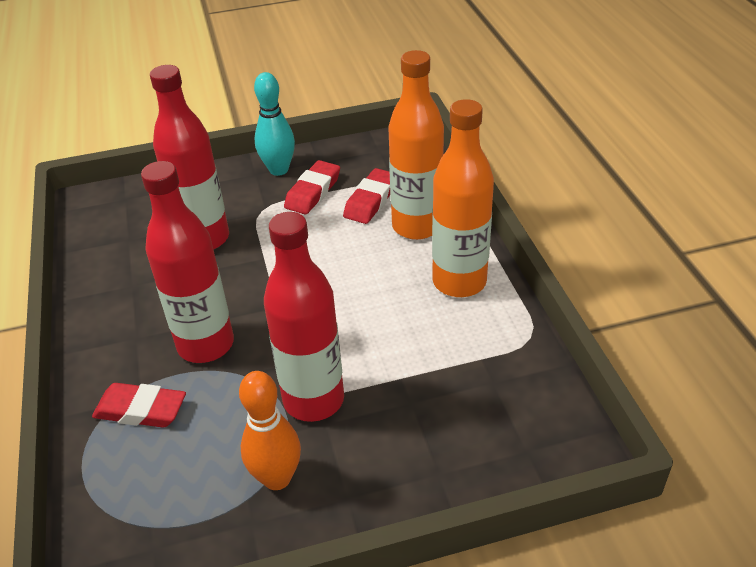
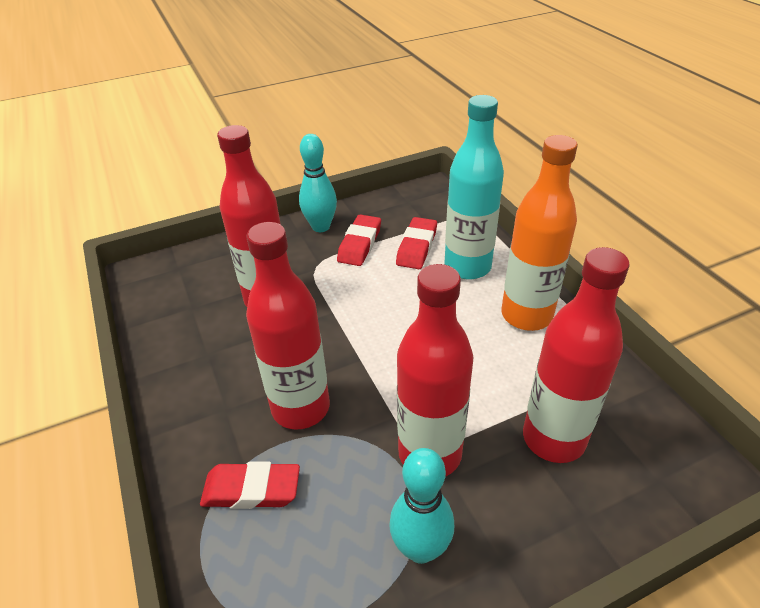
camera: 10 degrees left, 0 degrees up
(277, 478) = (420, 548): orange bowling pin -> turquoise bowling pin
(417, 226) = (467, 267): orange bottle -> turquoise bottle
(438, 401) = (553, 438): none -> red bottle

